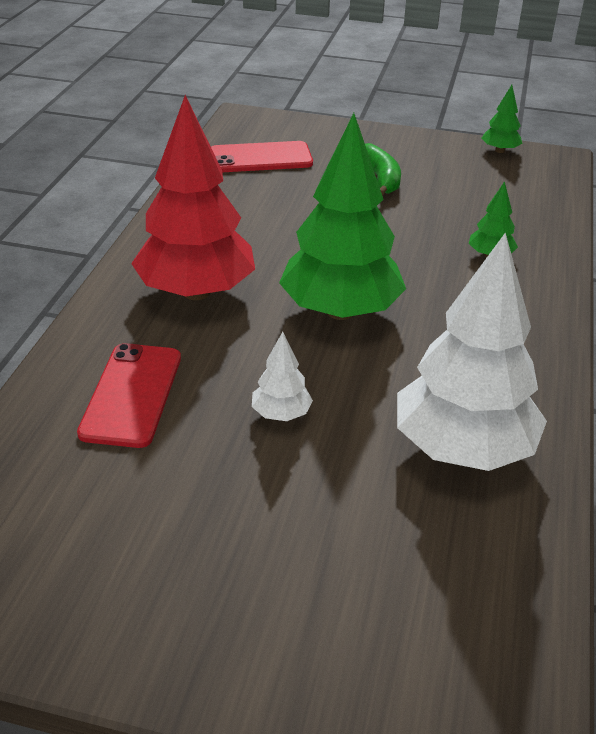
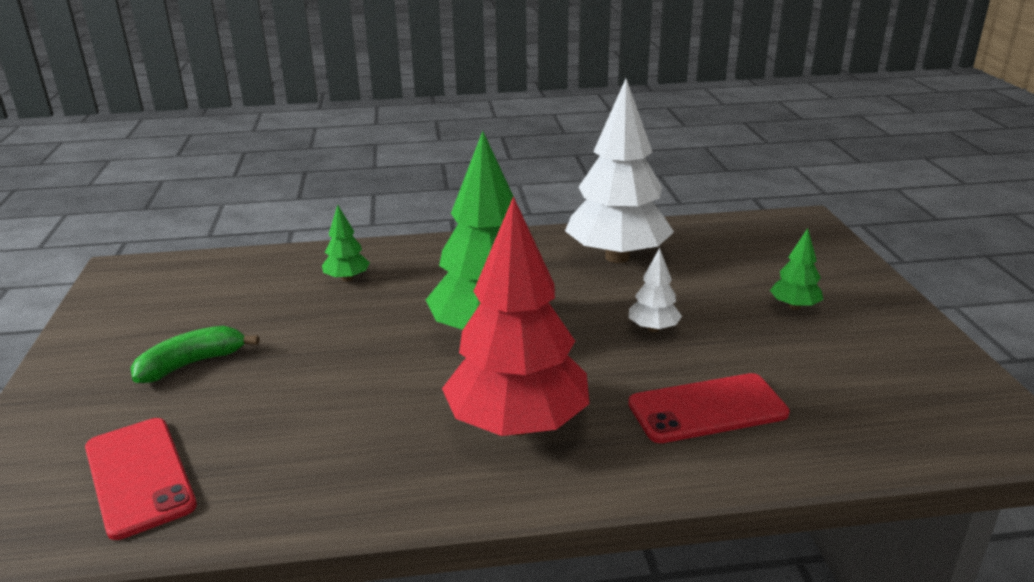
camera: 110 degrees left, 10 degrees down
(499, 151) = (100, 301): green tree -> green tree (794, 306)

